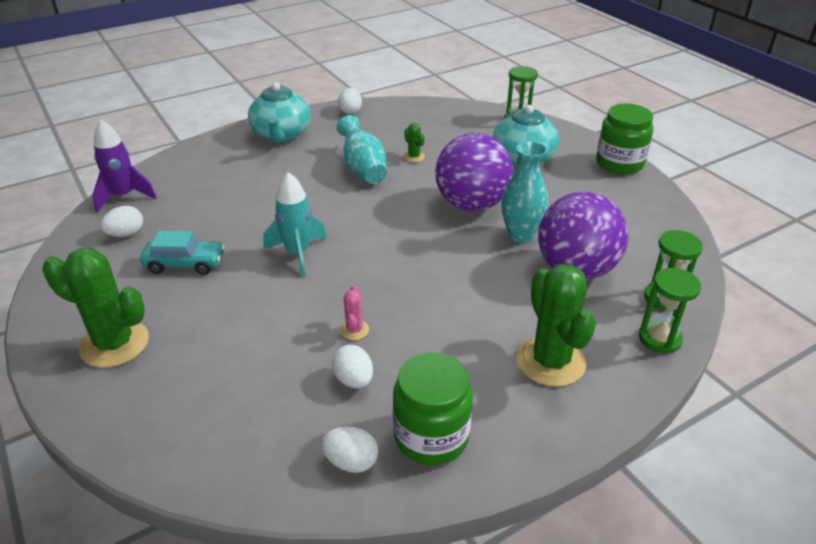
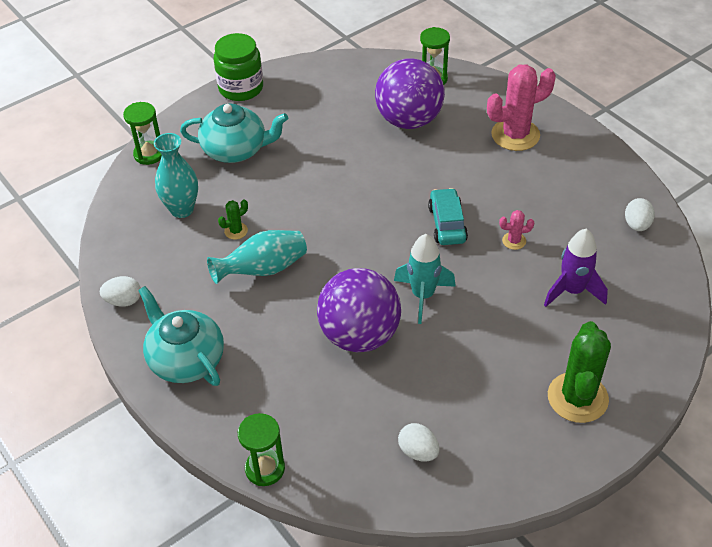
camera: 95 degrees left, 10 degrees up
(124, 196) = (345, 483): purple rocket -> purple rocket (572, 291)
(185, 264) = (457, 380): turquoise car -> turquoise car (447, 224)
(281, 134) = (186, 359): turquoise teapot -> turquoise teapot turned 120 degrees counterclockwise
(354, 380) = (566, 234): white egg -> none
(431, 436) = (601, 189): green jar -> none
(471, 204) = (323, 183): purple ball -> purple ball (359, 335)
(520, 235) = (366, 150): turquoise vase -> turquoise vase (182, 209)
(550, 361) = (515, 135): green cactus -> pink cactus
(659, 339) = (477, 84): green hourglass -> green hourglass (265, 469)

